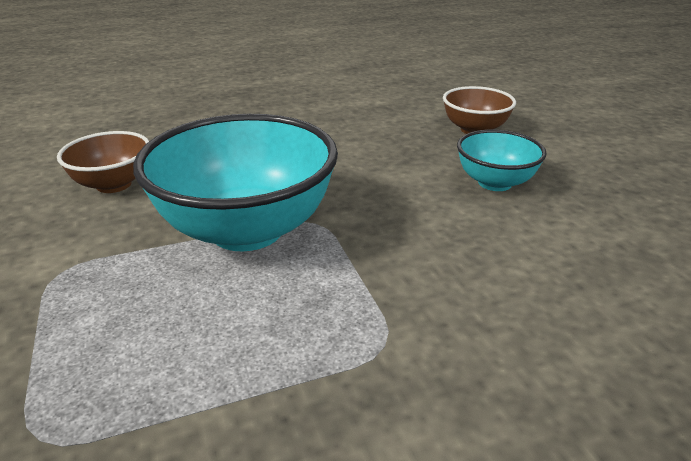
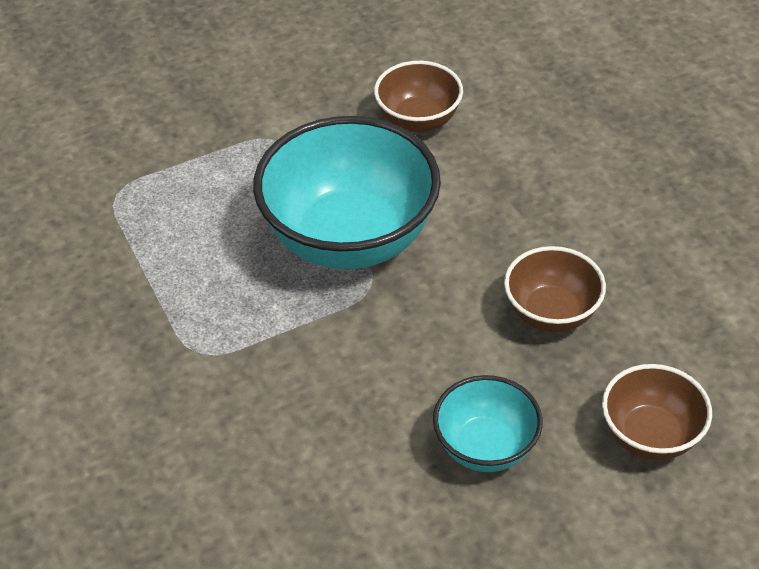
camera: 85 degrees right, 15 degrees up
(365, 149) = (551, 313): none -> brown bowl

